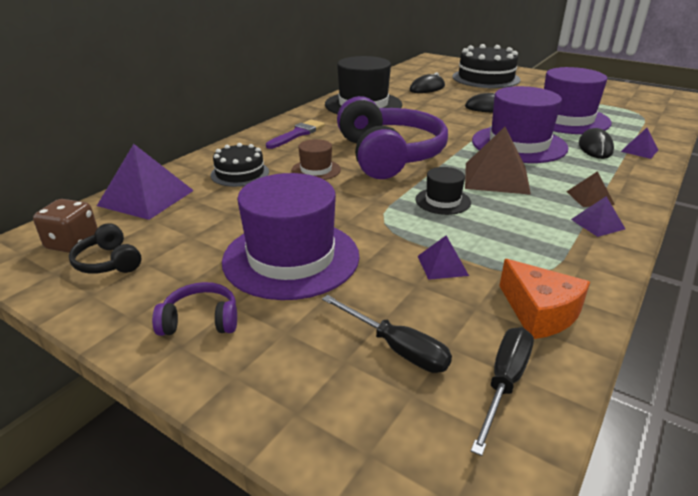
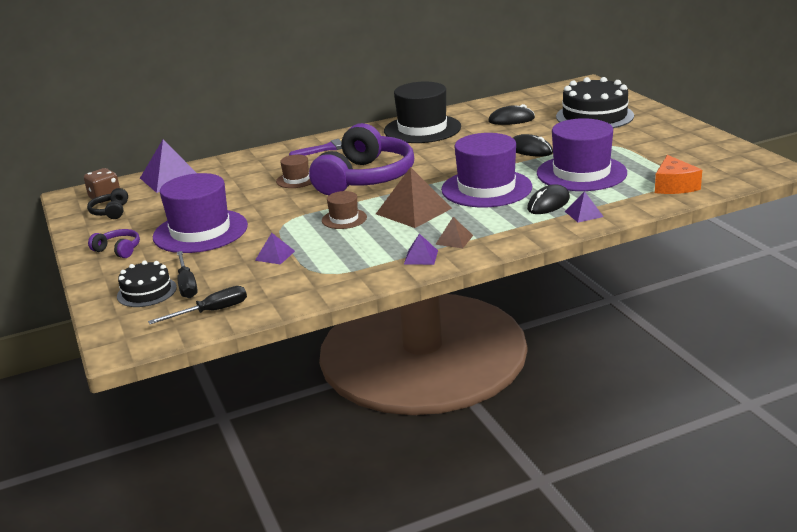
camera: 35 degrees right, 5 degrees down
(240, 173) = (245, 173): black cake -> black cake (147, 292)
(443, 201) = (344, 219): black hat -> brown hat
(539, 312) = (284, 291): orange cheese -> orange cheese (674, 186)

